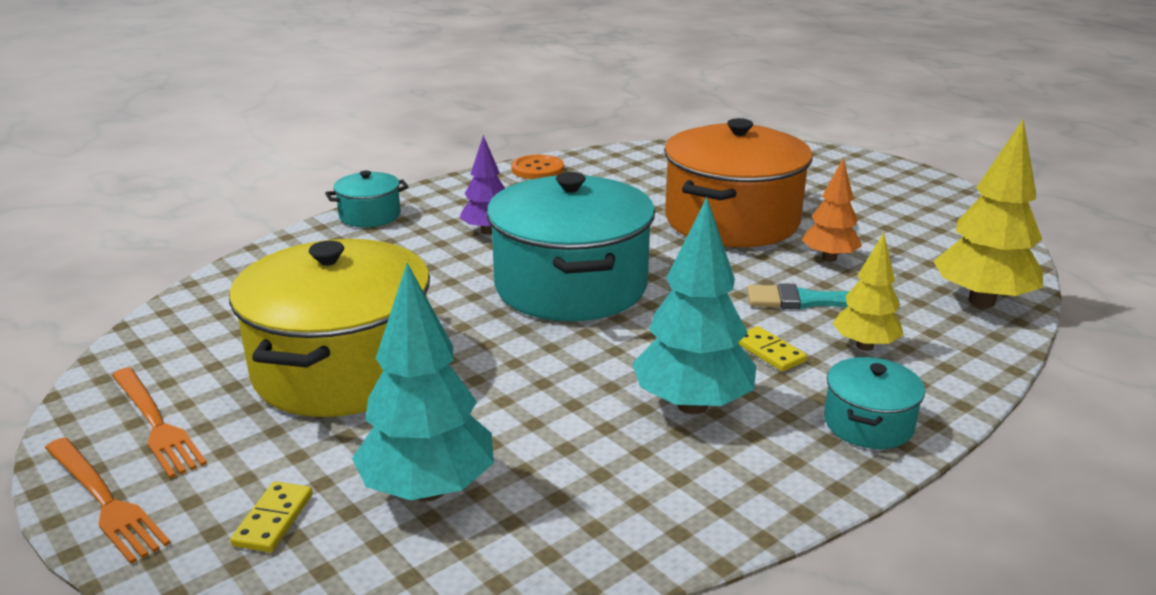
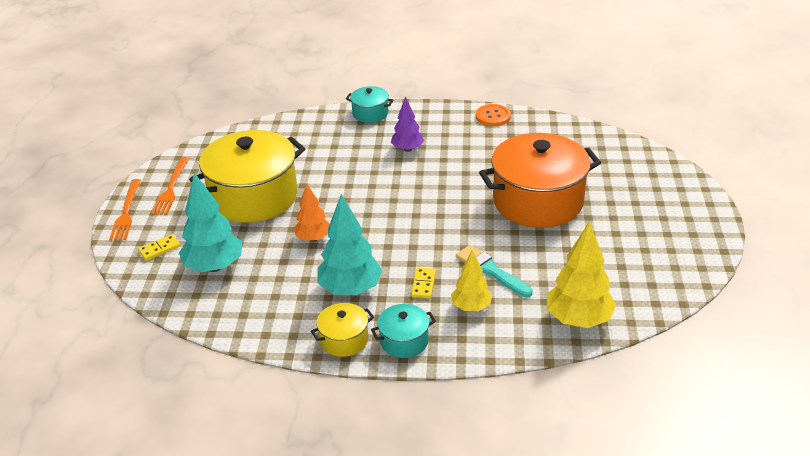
camera: 45 degrees right, 10 degrees up
(571, 286) = (396, 201): turquoise pot -> none
(798, 468) = (344, 340): none -> yellow pot
(829, 258) = (546, 251): orange tree -> orange tree (313, 238)

